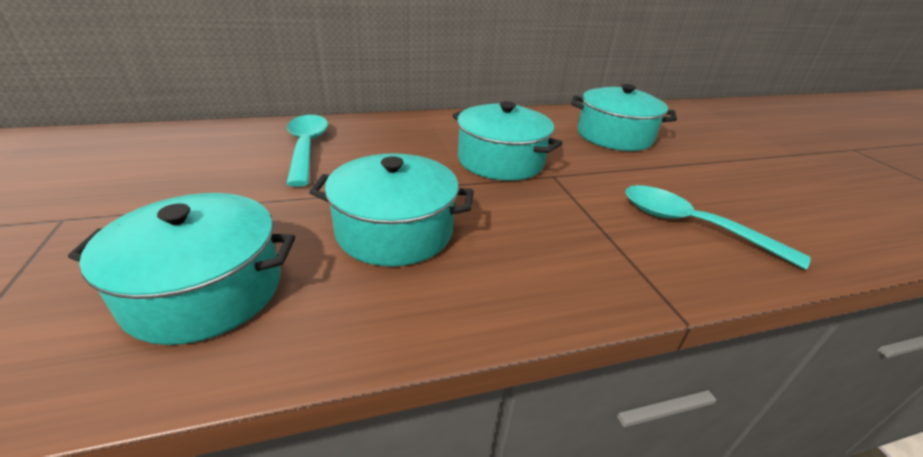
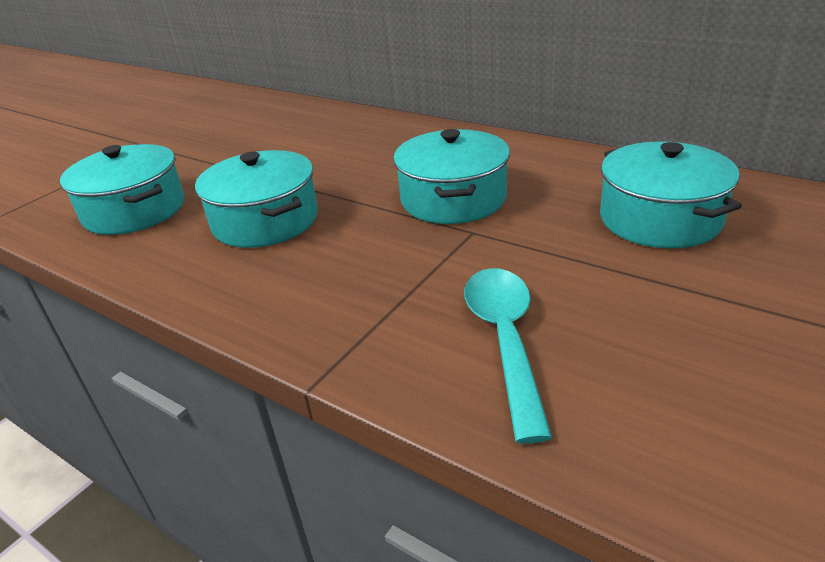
camera: 55 degrees right, 0 degrees up
(306, 148) = (327, 137): turquoise spoon -> none

